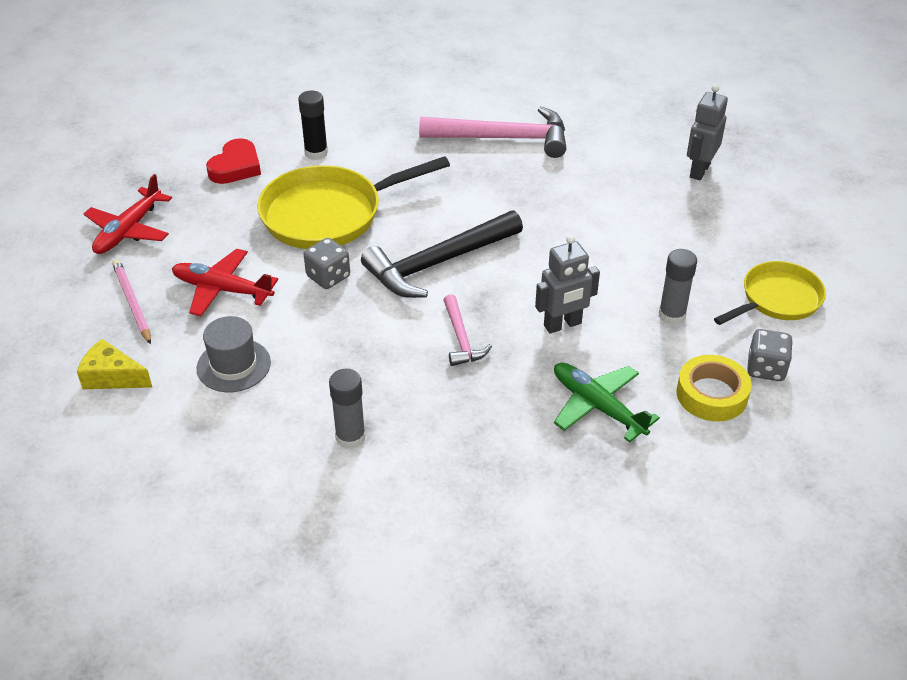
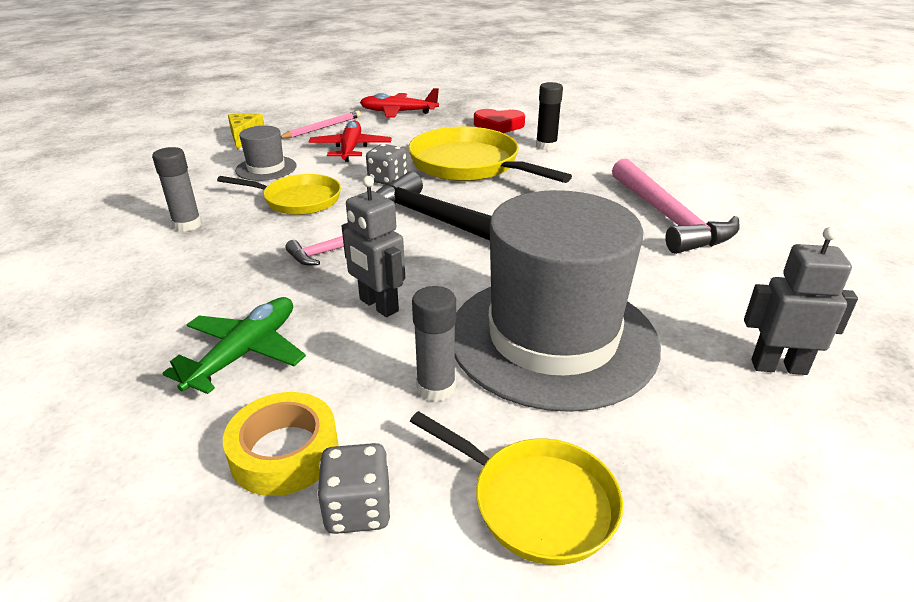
camera: 70 degrees right, 10 degrees down
(338, 348) = (297, 200): none -> yellow pan
(638, 249) = (553, 338): none -> grey hat

